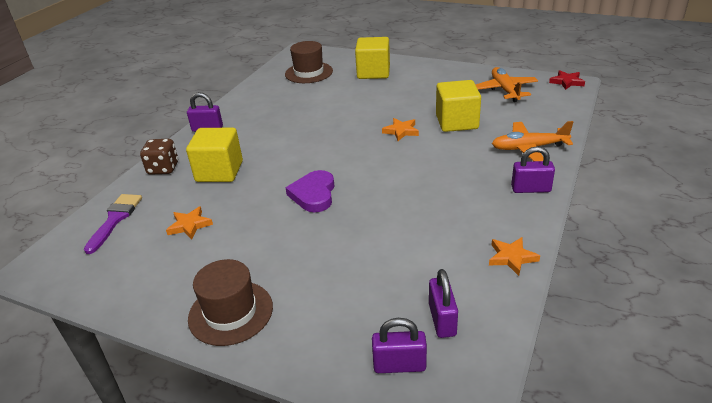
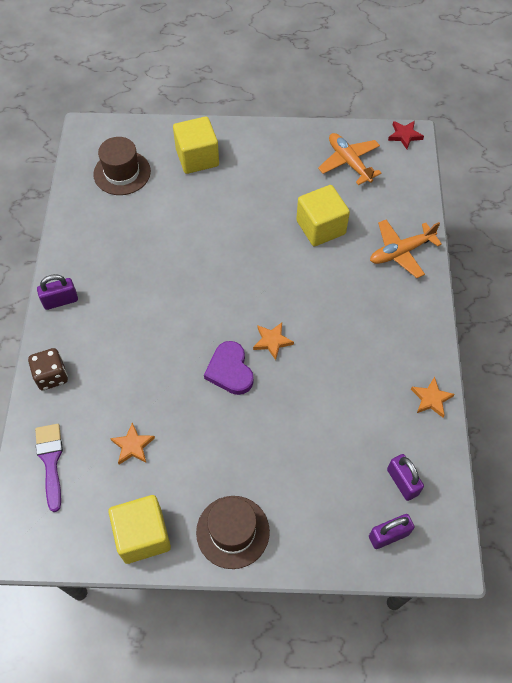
camera: 25 degrees left, 25 degrees up
(219, 171) = (116, 364): yellow cube -> yellow cube (143, 535)
(401, 131) = (272, 255): orange star -> orange star (272, 341)
(530, 189) = (420, 310): purple padlock -> none

